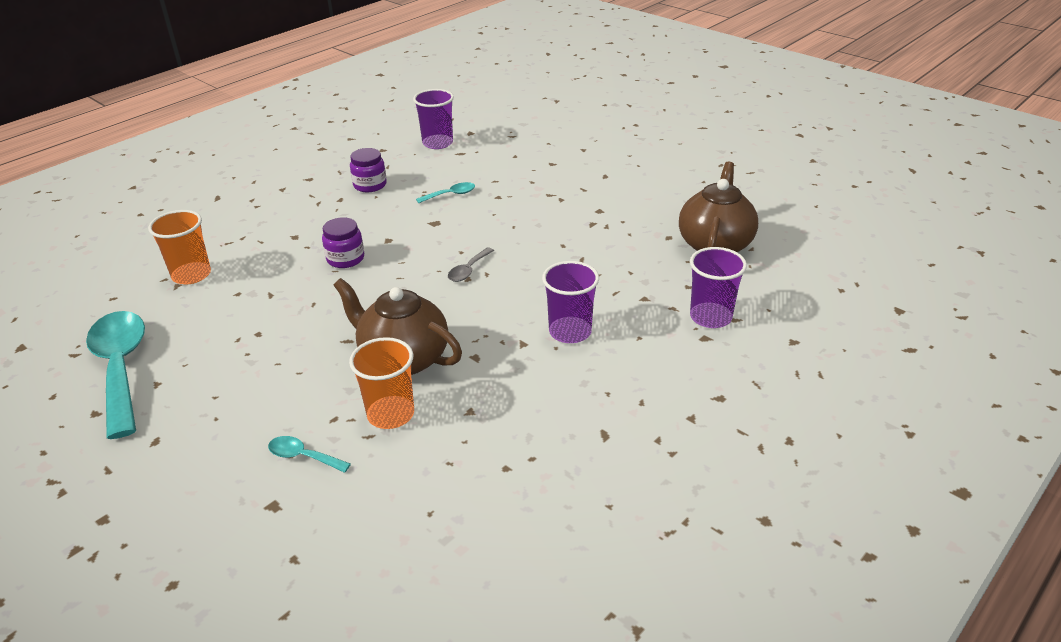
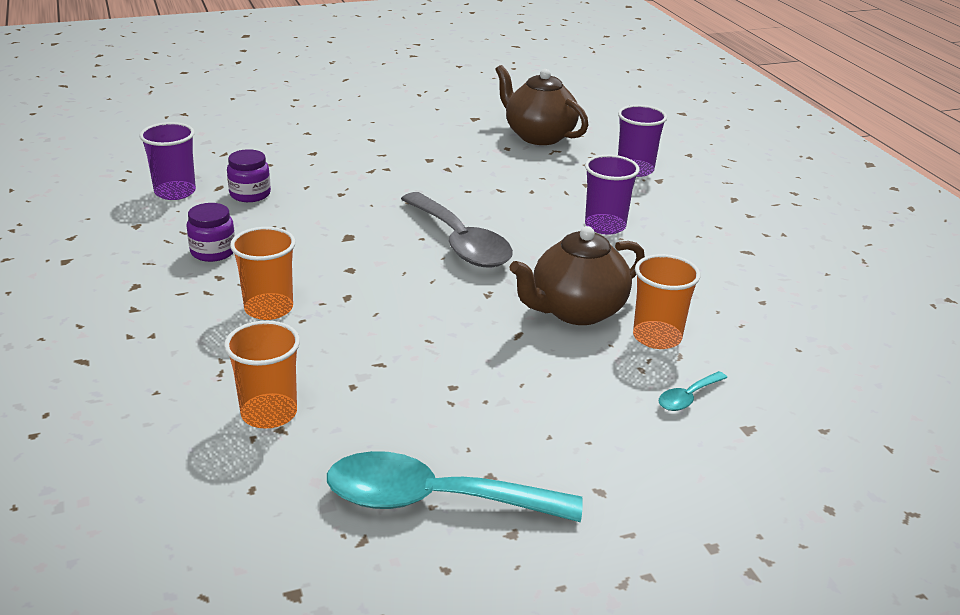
camera: 65 degrees left, 5 degrees down
(312, 230) = (269, 308): none -> orange cup
(345, 259) = (359, 302): purple jar -> purple jar (250, 194)
(451, 195) = (303, 214): turquoise spoon -> none
(468, 270) = (460, 243): grey spoon -> grey spoon, size x2.31

